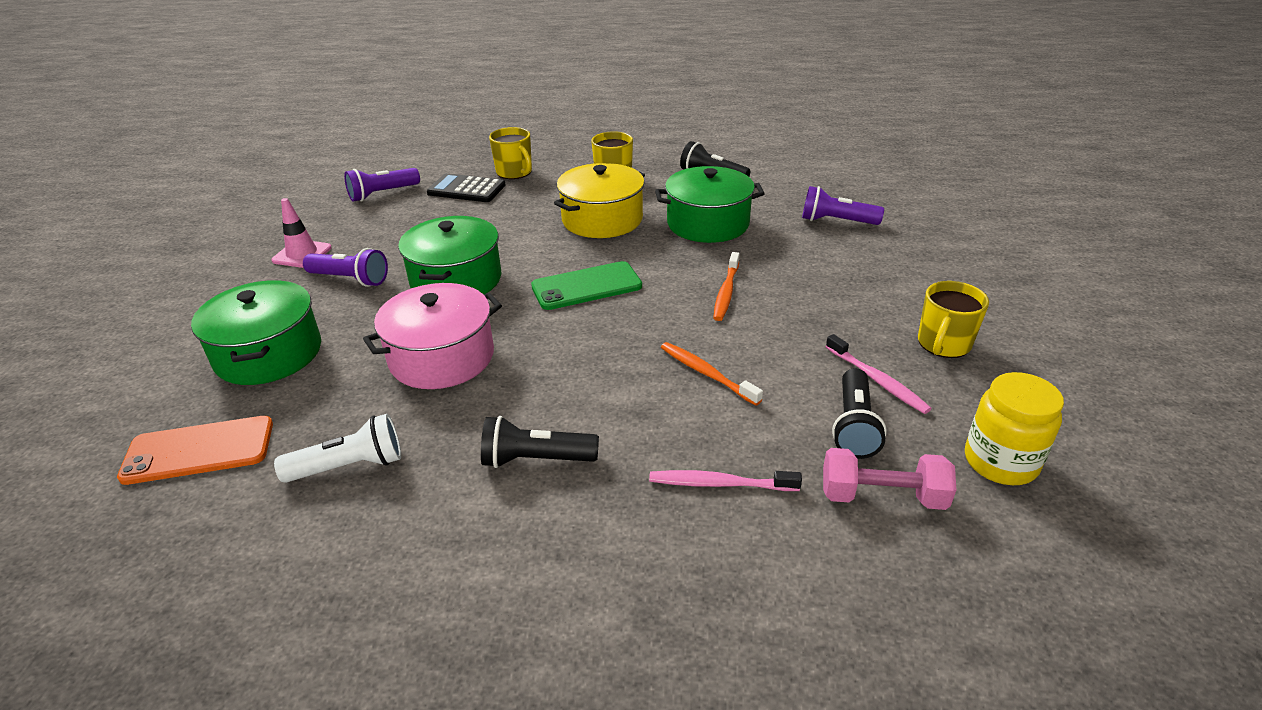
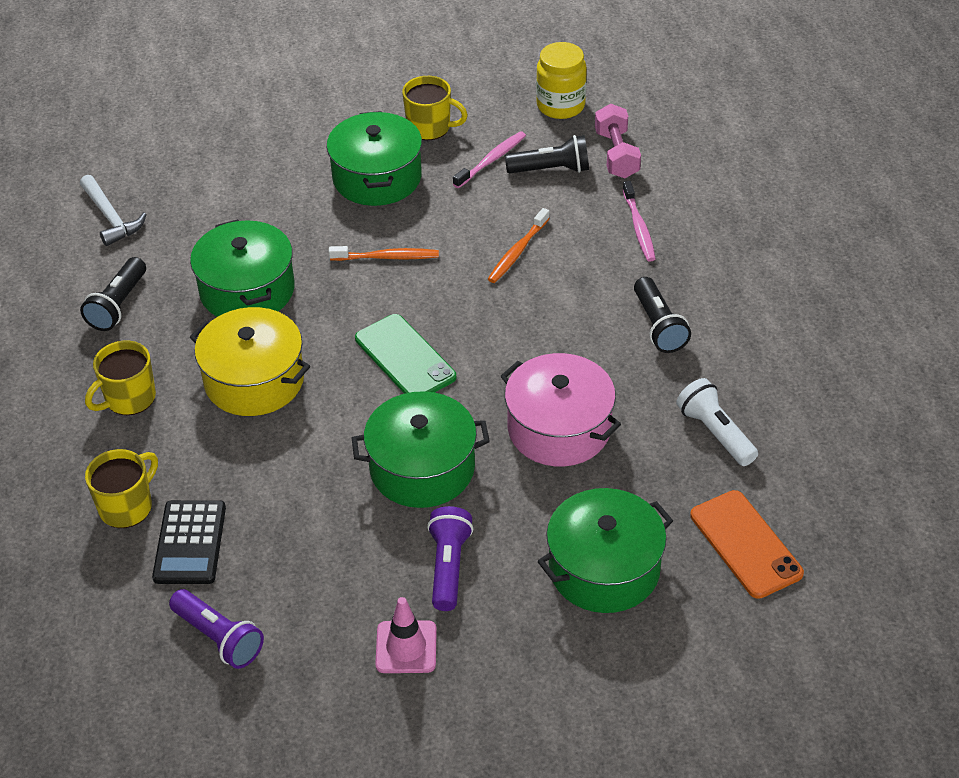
camera: 105 degrees left, 10 degrees up
(816, 177) = (111, 217): none -> white hammer
(836, 221) = (223, 196): purple flashlight -> none
(853, 300) = (377, 177): none -> green pot

